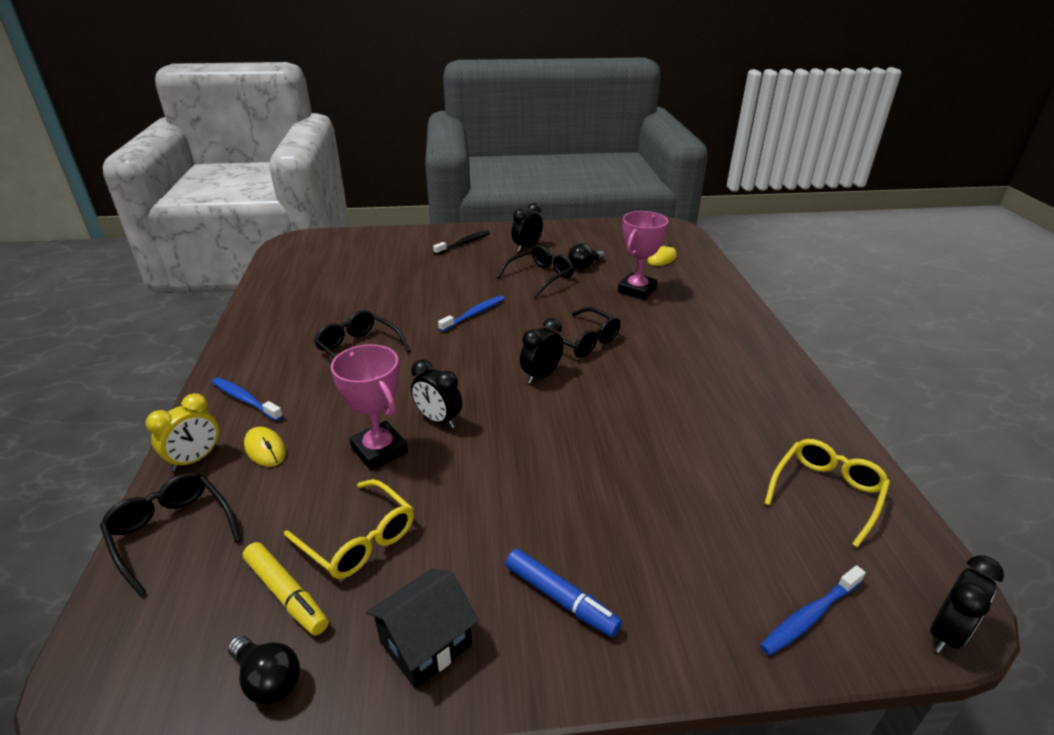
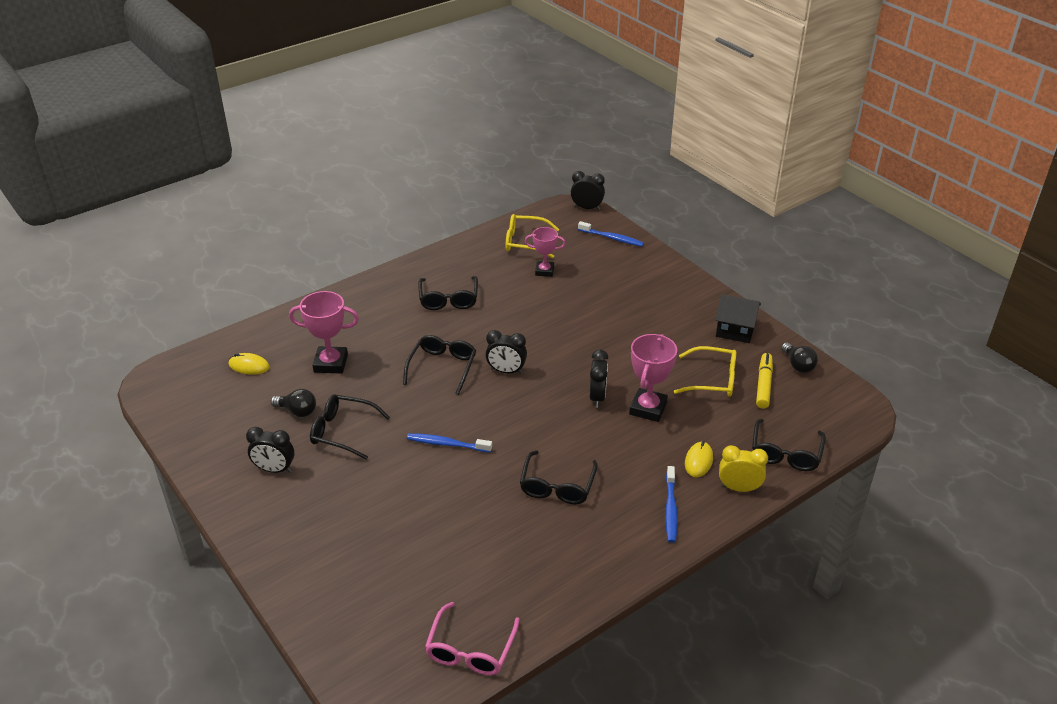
camera: 120 degrees left, 5 degrees up
(268, 679) = (798, 365): black light bulb -> black light bulb turned 150 degrees clockwise
(282, 271) = (471, 649): none -> pink glasses
(358, 539) = (712, 379): yellow glasses -> yellow glasses turned 90 degrees clockwise
(464, 243) = (293, 527): black toothbrush -> none
(560, 598) = (673, 302): blue marker -> none
(705, 379) = (448, 299): none -> black glasses
(732, 482) = (544, 271): none -> pink trophy

